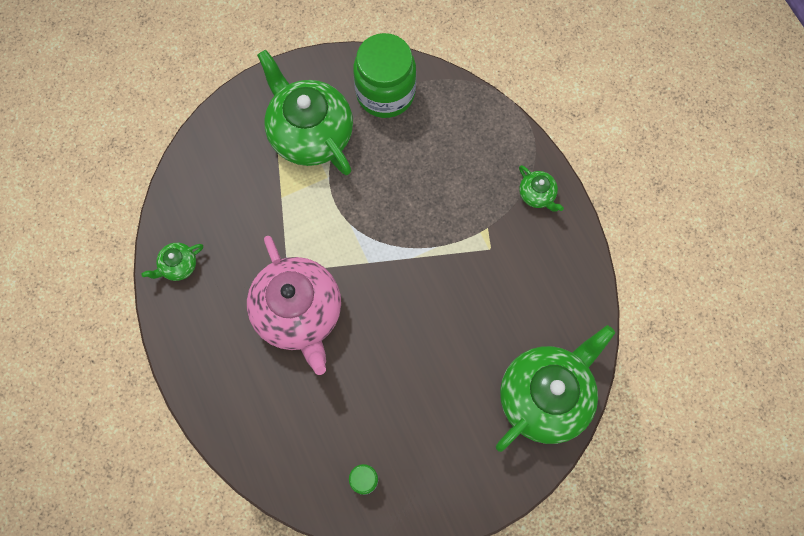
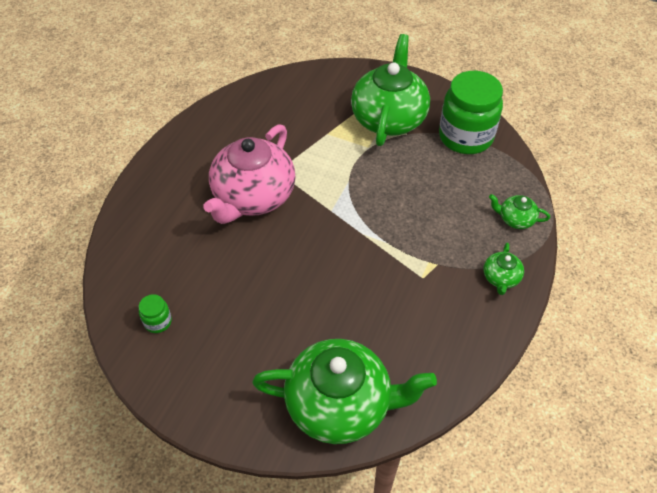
camera: 50 degrees right, 20 degrees down
(178, 266) = (224, 115): green teapot -> green teapot (515, 219)

